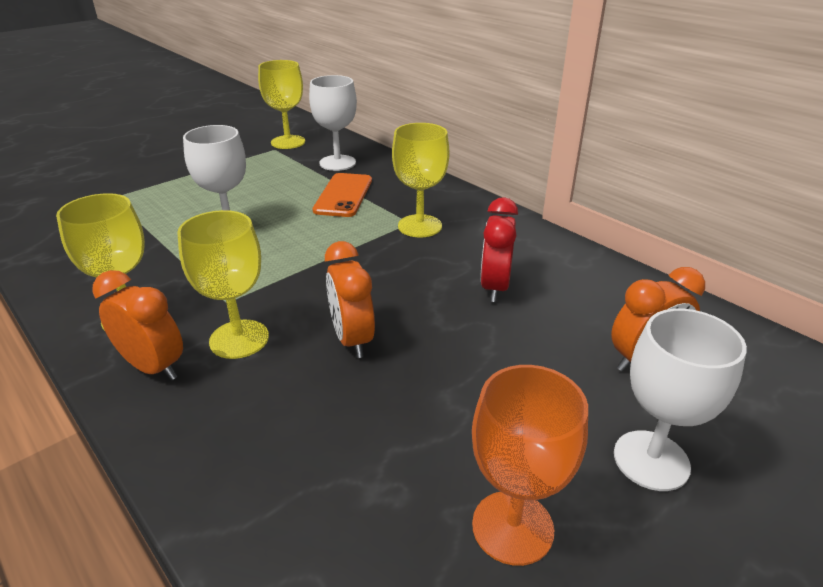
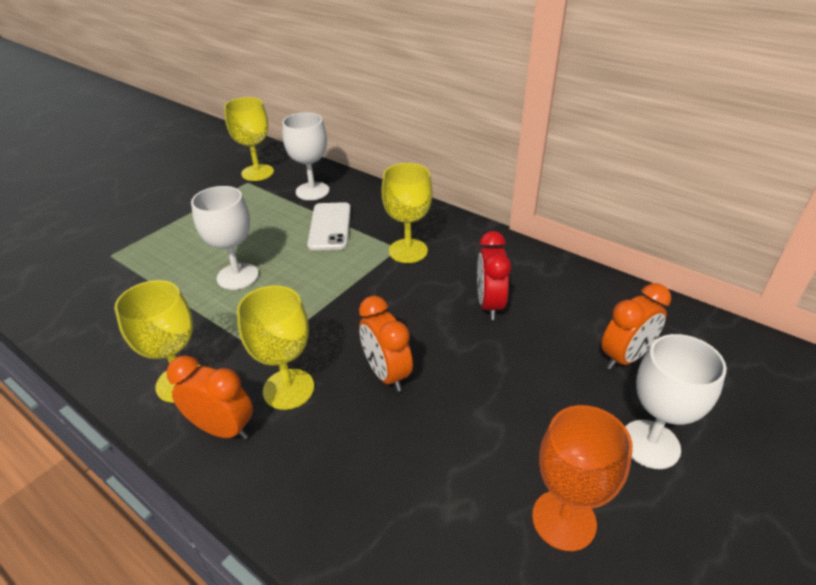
camera: 10 degrees left, 5 degrees up
(343, 195) = (330, 226): orange phone -> white phone

